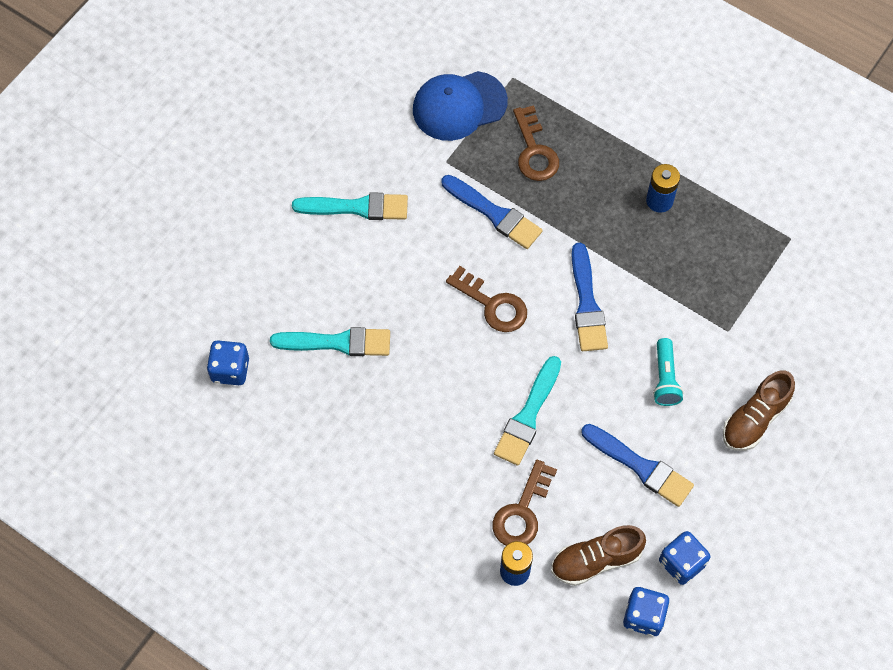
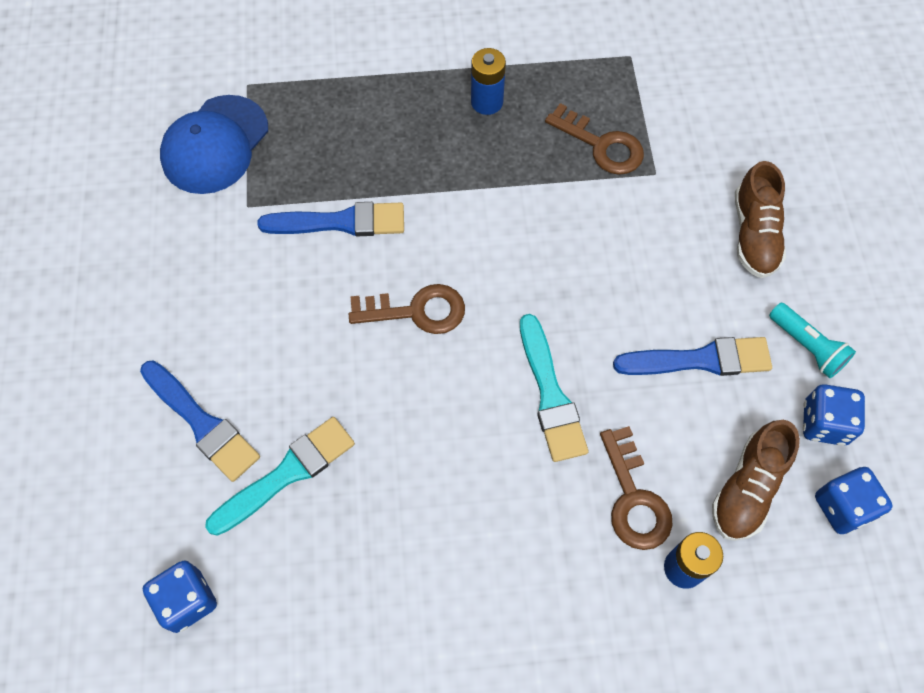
camera: 40 degrees left, 0 degrees up
(356, 207) = (189, 316): turquoise brush -> none
(534, 151) = (328, 137): brown key -> brown key (601, 145)
(587, 303) = (506, 242): blue brush -> blue brush (202, 423)
(665, 378) = (642, 258): turquoise flashlight -> turquoise flashlight (807, 347)

